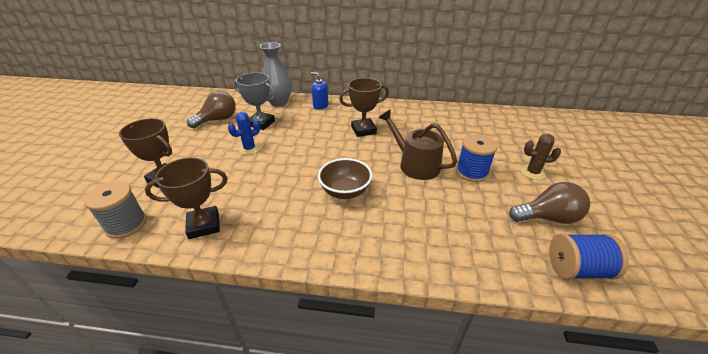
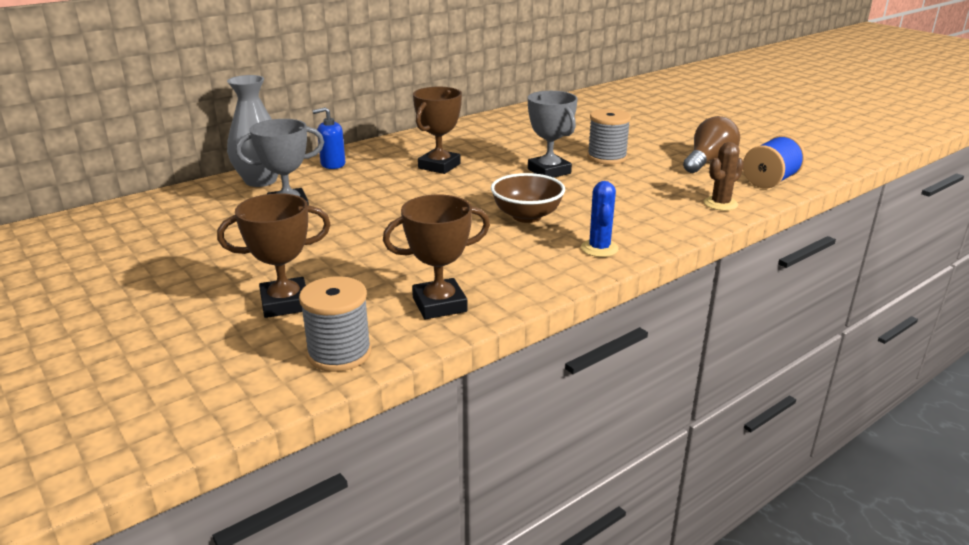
camera: 45 degrees left, 10 degrees down
(204, 225) = (439, 305): brown trophy -> brown trophy turned 45 degrees clockwise
(217, 120) = (207, 229): brown light bulb -> none
(249, 149) = (334, 233): blue cactus -> blue cactus (599, 248)
(415, 164) = (549, 171): brown watering can -> grey trophy
(471, 172) = (607, 157): blue spool -> grey spool
(532, 172) = (651, 139): brown cactus -> brown cactus (720, 204)

